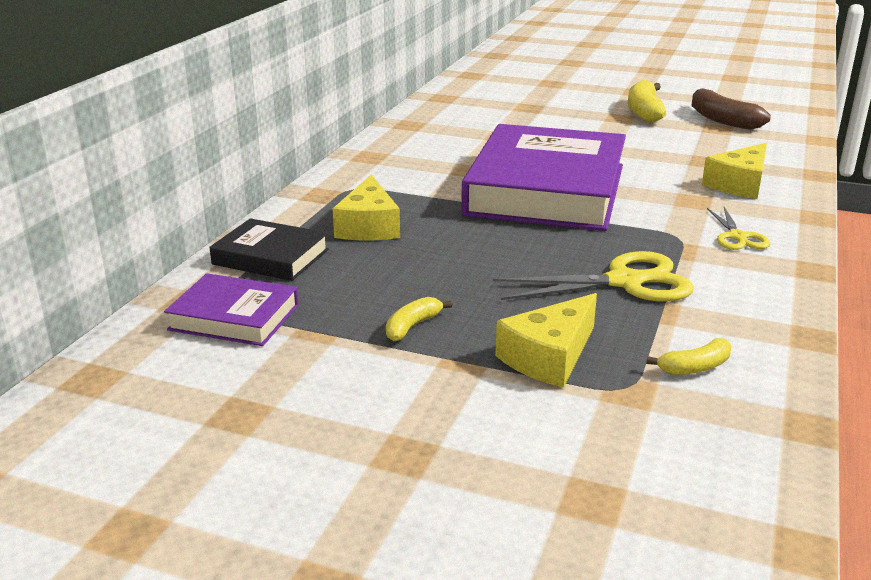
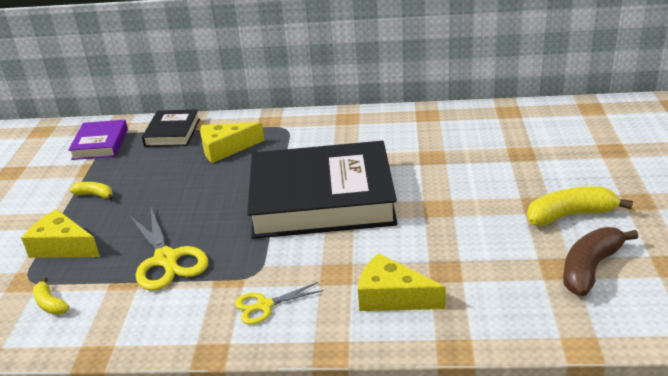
camera: 75 degrees right, 5 degrees up
(546, 189) = (322, 199): purple book -> black book

